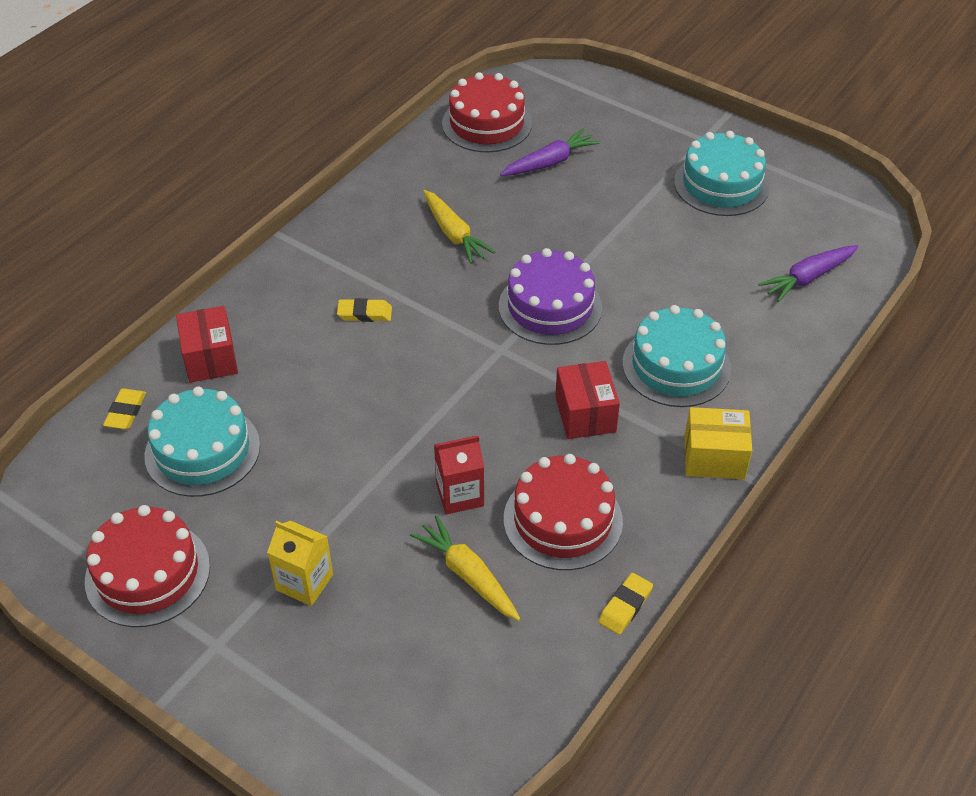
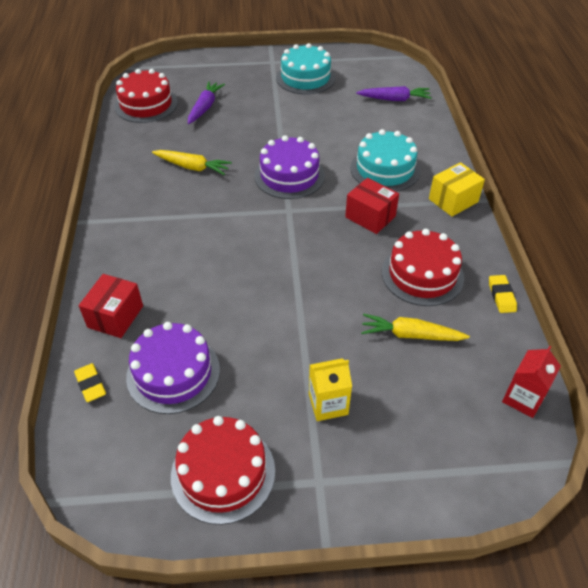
camera: 40 degrees left, 0 degrees up
(202, 450) = (173, 373): turquoise cake -> purple cake
(210, 358) = (115, 316): red box -> red box turned 75 degrees clockwise
(364, 313) = (188, 235): yellow eraser -> none
(460, 495) = (356, 297): red carton -> red carton (523, 398)
(807, 278) = (395, 99): purple carrot -> purple carrot turned 105 degrees counterclockwise

